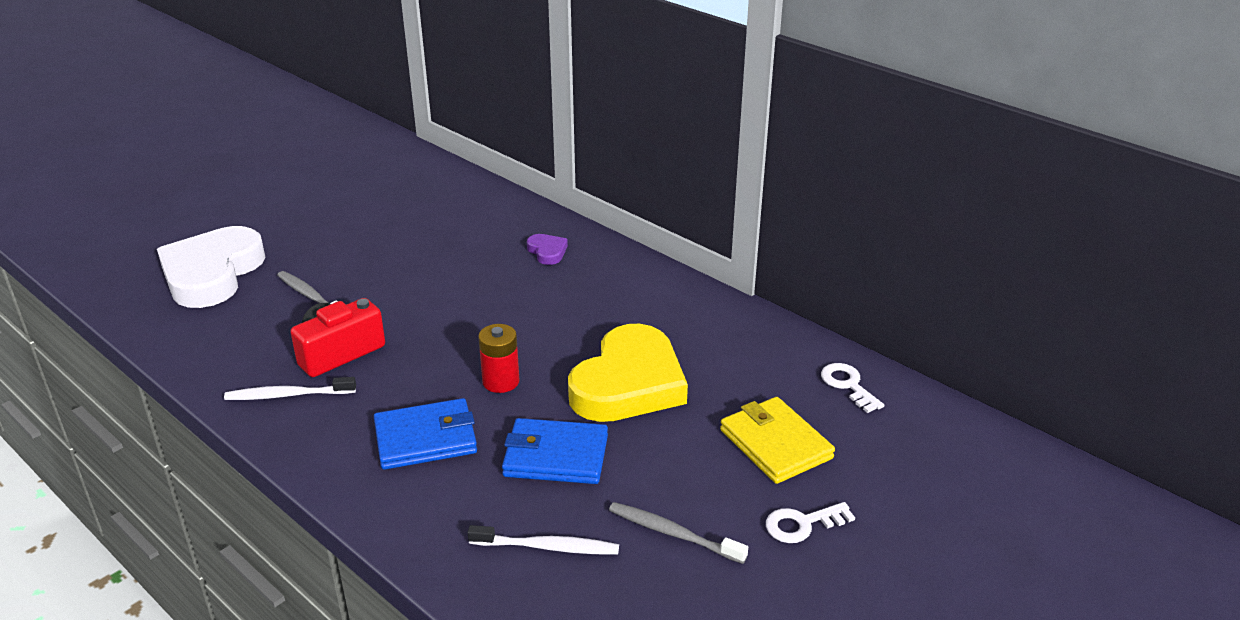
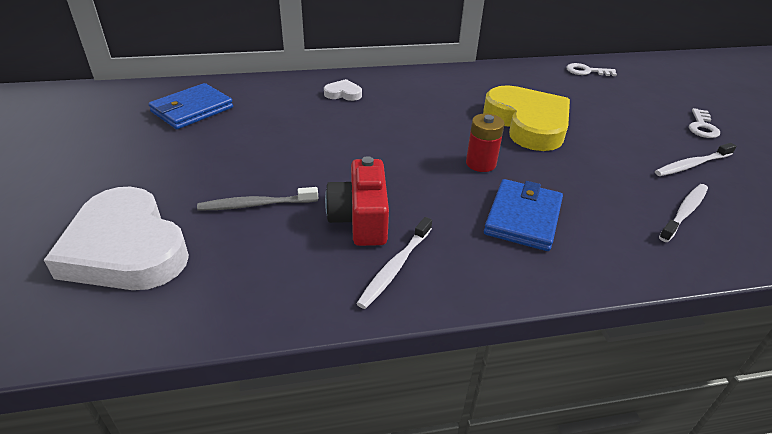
camera: 55 degrees left, 5 degrees up
(547, 252) = (343, 93): purple heart -> white heart
(555, 456) = (586, 174): blue wallet -> blue wallet (192, 110)
(673, 534) = (692, 165): grey toothbrush -> white toothbrush
(775, 444) = (625, 107): yellow wallet -> none

